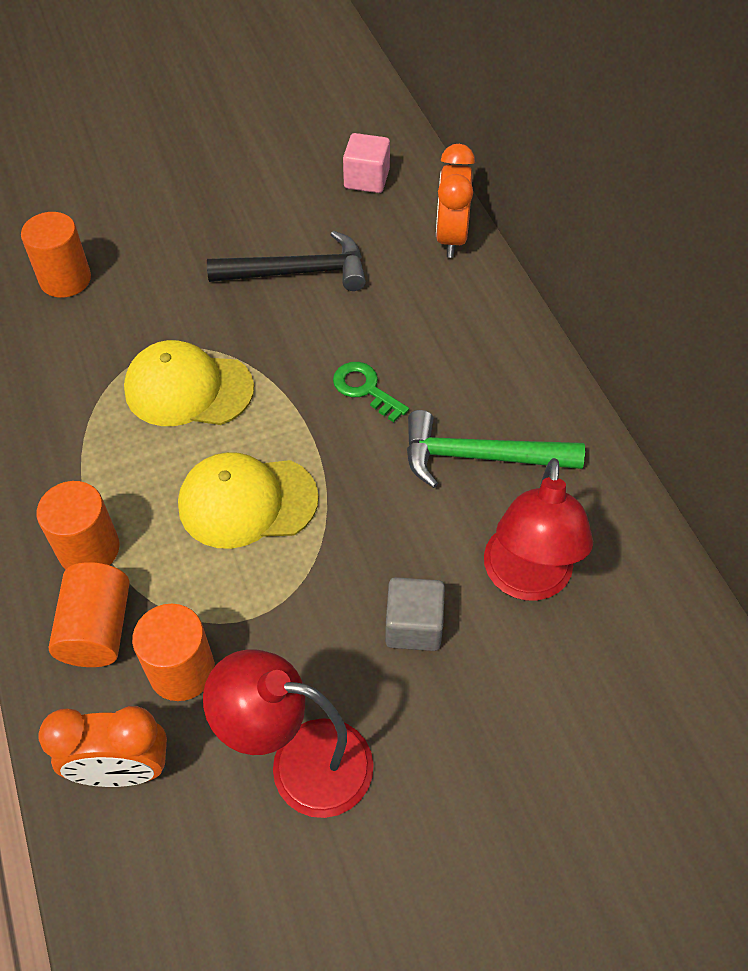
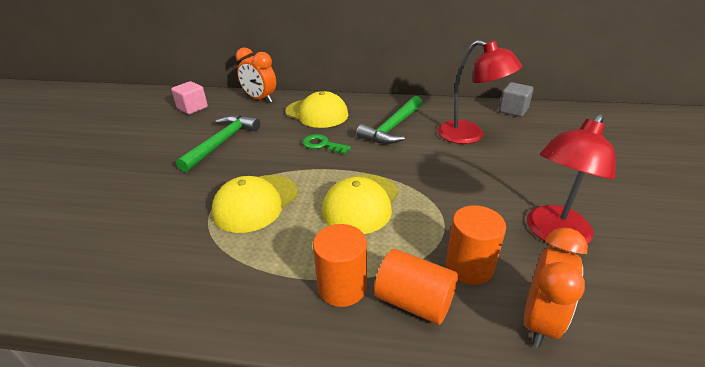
camera: 60 degrees left, 20 degrees down
(65, 279) = (94, 232): orange cylinder -> none
(298, 272) = (222, 142): black hammer -> green hammer
(365, 389) = (322, 145): green key -> green key turned 45 degrees clockwise
(413, 626) = (479, 172): grey cube -> grey cube (513, 110)
(456, 334) = (317, 113): none -> yellow cap

